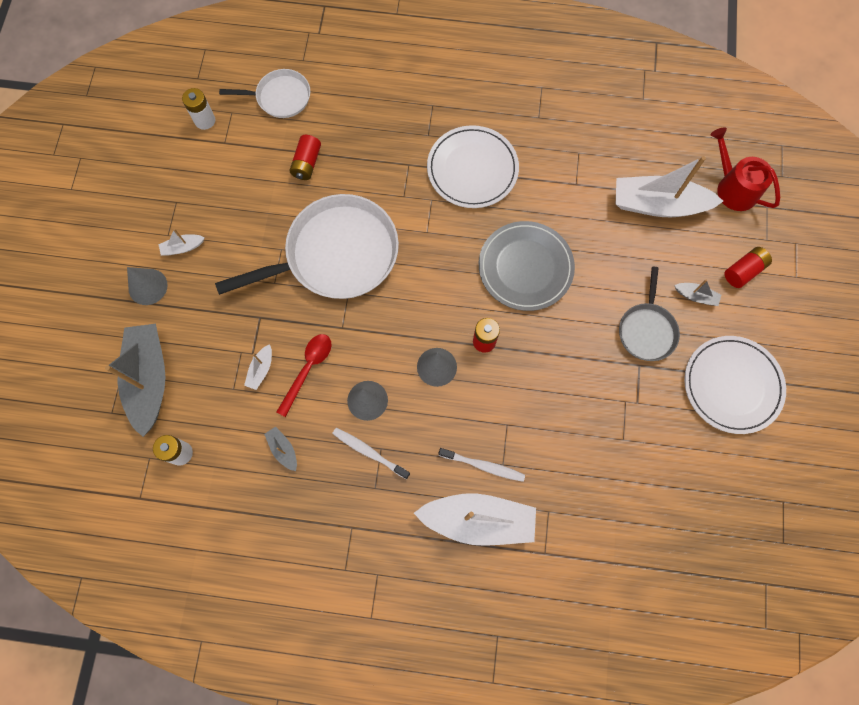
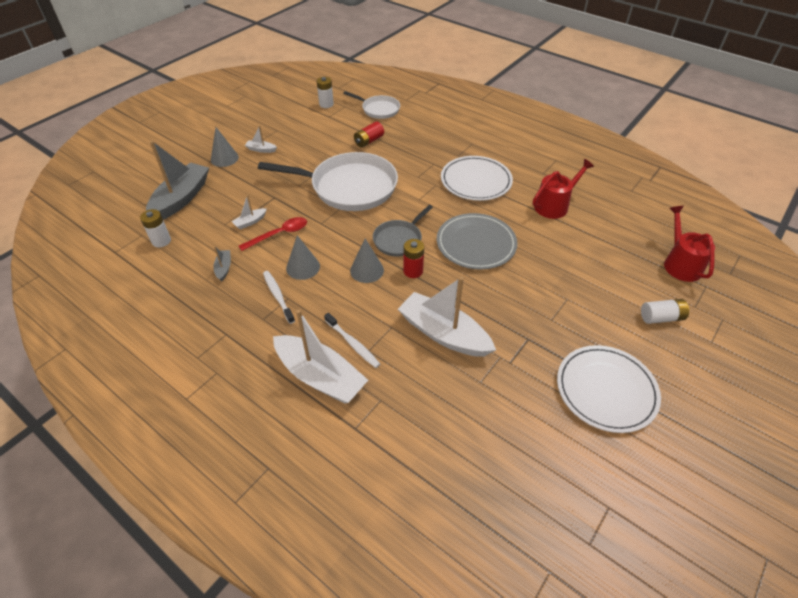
camera: 30 degrees right, 25 degrees down
(575, 165) = (554, 205): none -> red watering can
(646, 330) = (549, 319): grey pan -> grey pan (399, 240)
(658, 205) = (607, 249): white boat -> white boat (444, 334)
(696, 296) = (607, 316): grey boat -> none
(743, 271) = (661, 317): red battery -> white battery

